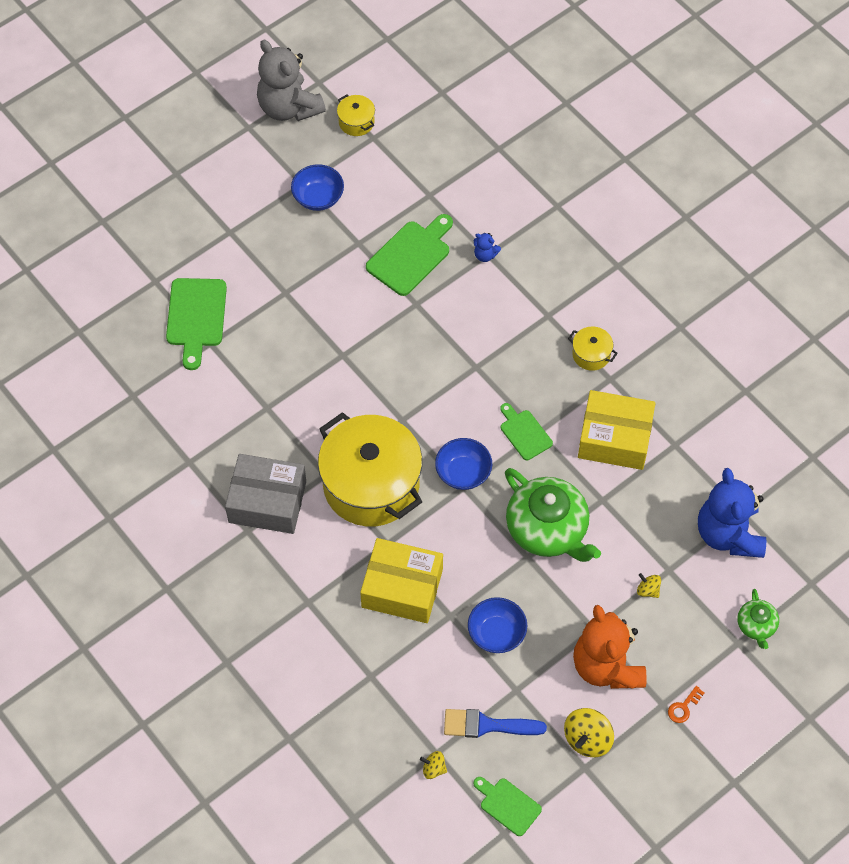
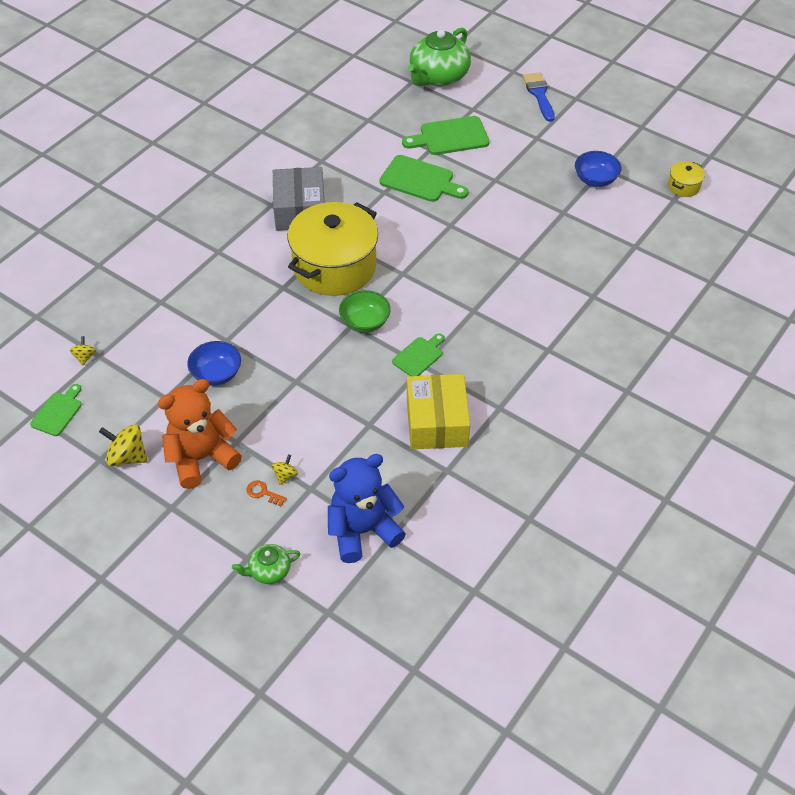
camera: 75 degrees right, 10 degrees down
(289, 107) = (674, 145): grey teddy bear -> none
(402, 588) = (244, 305): yellow box -> none
(410, 255) = (567, 246): green cutting board -> green cutting board (420, 180)
(463, 473) = (365, 322): blue bowl -> green bowl
(485, 255) = (591, 294): blue teddy bear -> none
(487, 725) = (129, 384): blue brush -> blue brush (539, 94)
(548, 529) = (327, 390): green teapot -> green teapot (438, 76)
(591, 354) = (520, 388): yellow pot -> none
(683, 707) = (171, 524): orange key -> orange key (263, 493)

